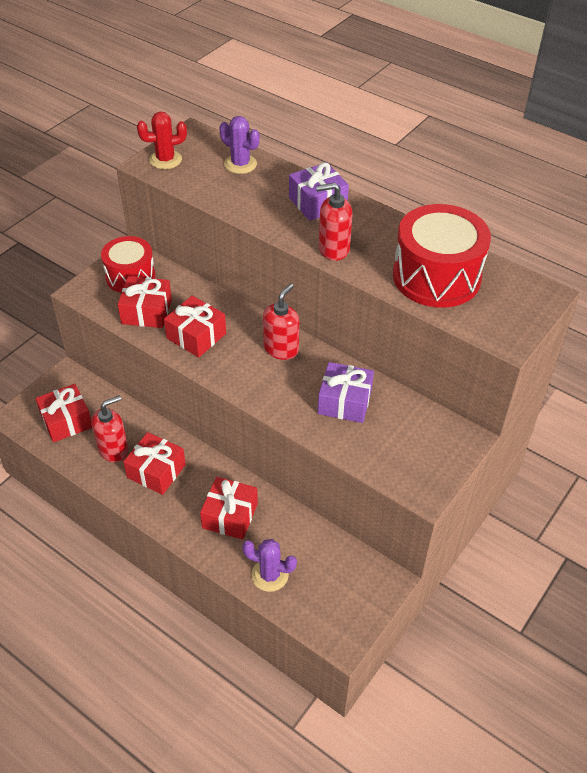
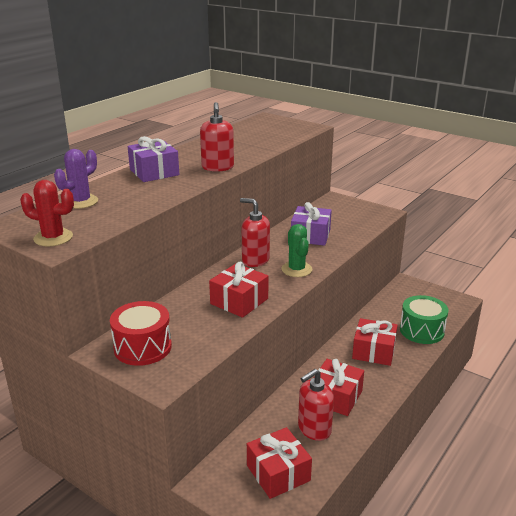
camera: 90 degrees left, 20 degrees down
(113, 449) = (314, 429): red soap dispenser -> red soap dispenser turned 90 degrees counterclockwise
(146, 311) = (202, 332): red gift -> none
(165, 160) = (53, 238): red cactus -> red cactus turned 60 degrees counterclockwise
(258, 383) = (296, 269): none -> green cactus
(270, 575) = (421, 330): purple cactus -> green drum
(436, 276) = (250, 140): red drum -> none

